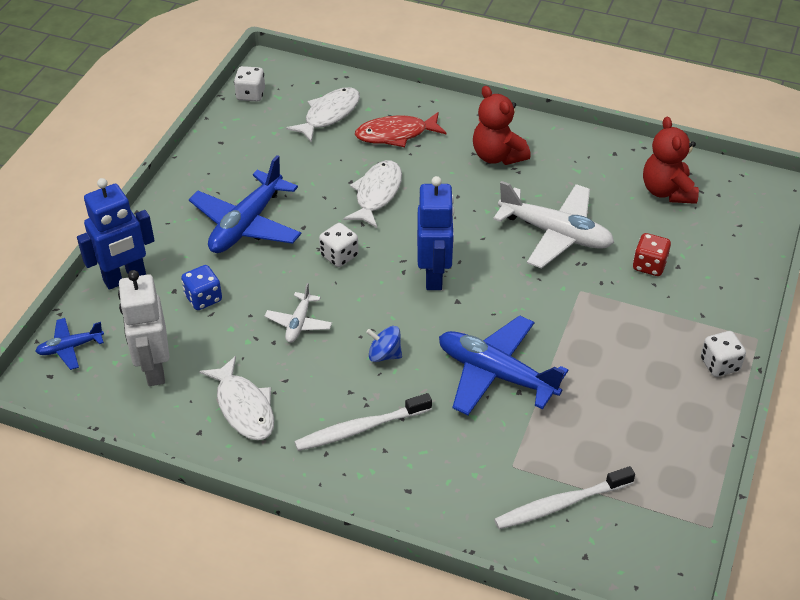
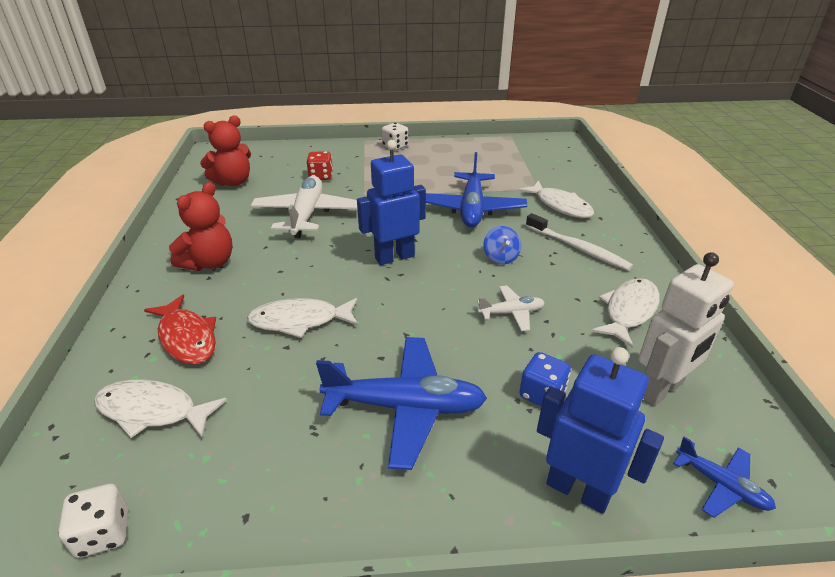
camera: 115 degrees left, 10 degrees down
(339, 256) = (407, 317): white dice -> none
(457, 465) = (560, 206): none -> white fish
(561, 504) = (546, 171): white toothbrush -> none

